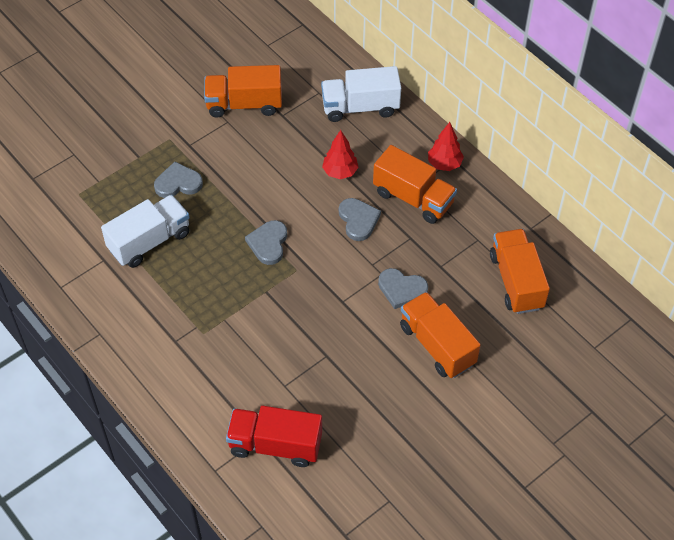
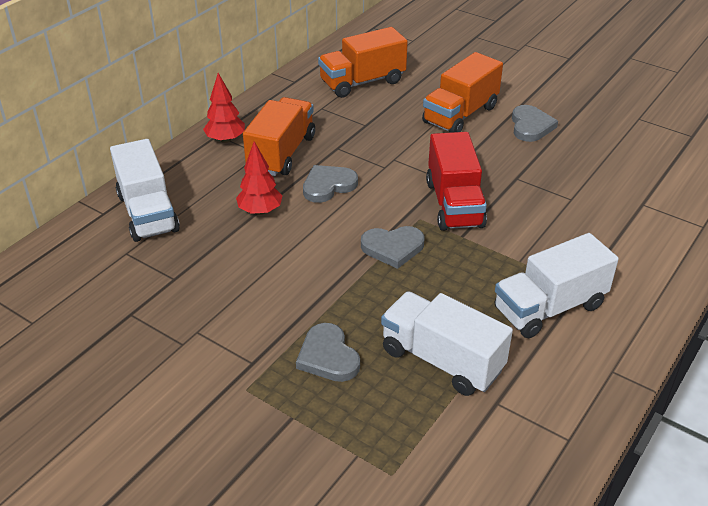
camera: 105 degrees left, 15 degrees down
(170, 320) = (549, 307): none -> white truck
(244, 104) = (159, 321): orange truck -> none
(275, 445) = (641, 192): red truck -> red truck (454, 204)
(401, 289) = (407, 144): grey heart -> grey heart (530, 126)

